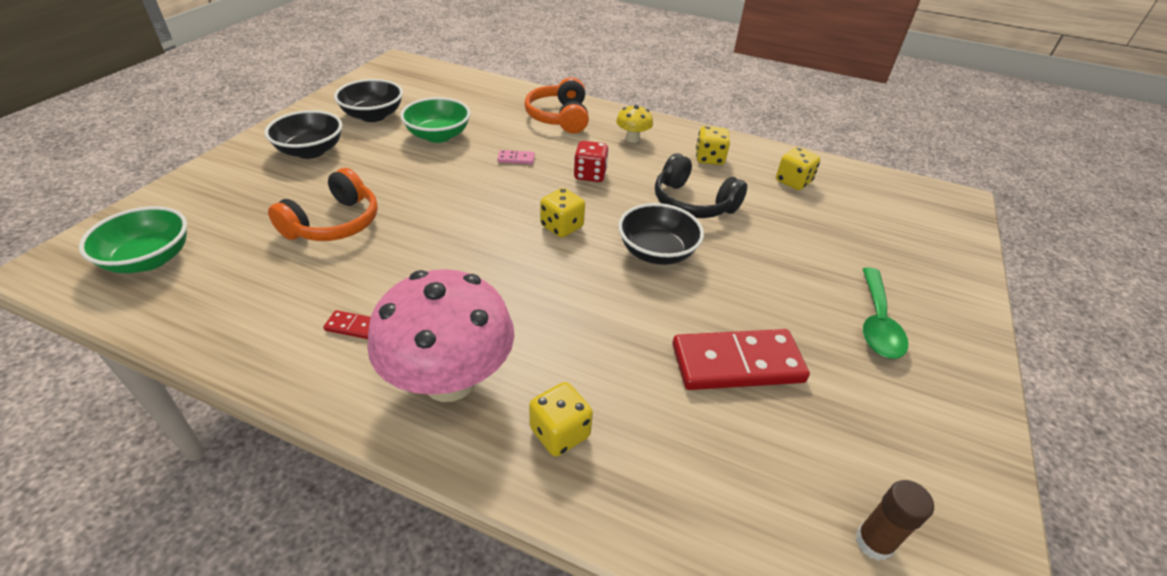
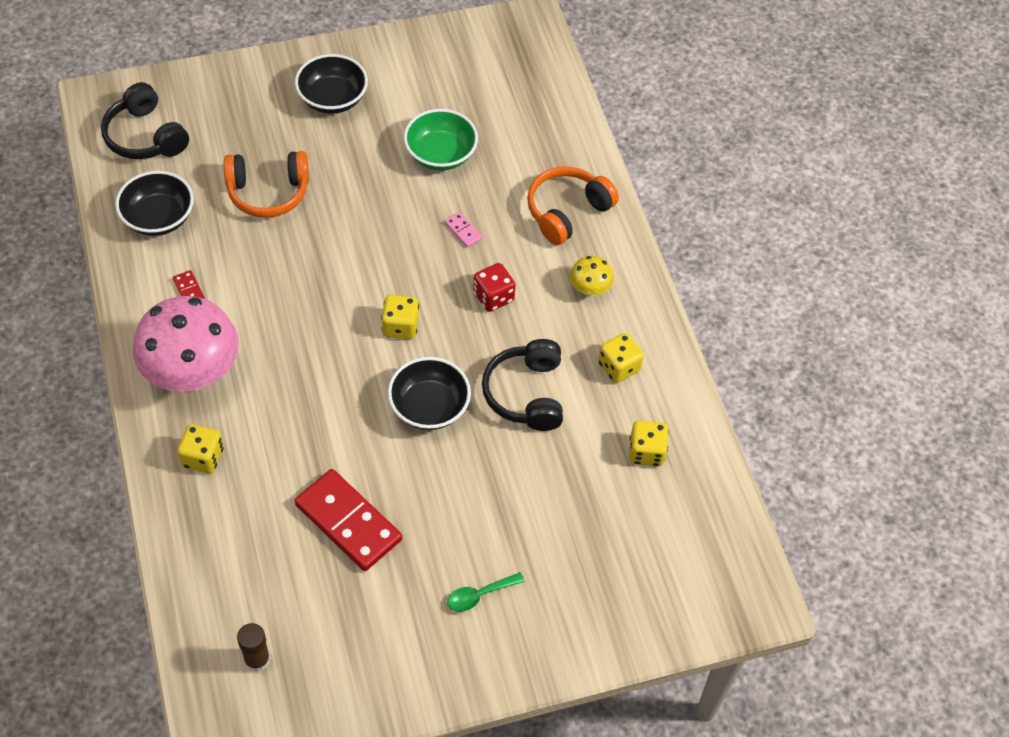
camera: 50 degrees right, 15 degrees up
(149, 259) = (145, 136): green bowl -> black headphones
(373, 115) = (422, 88): black bowl -> black bowl (158, 218)
(877, 323) = (479, 595): green spoon -> green spoon, size x0.63

